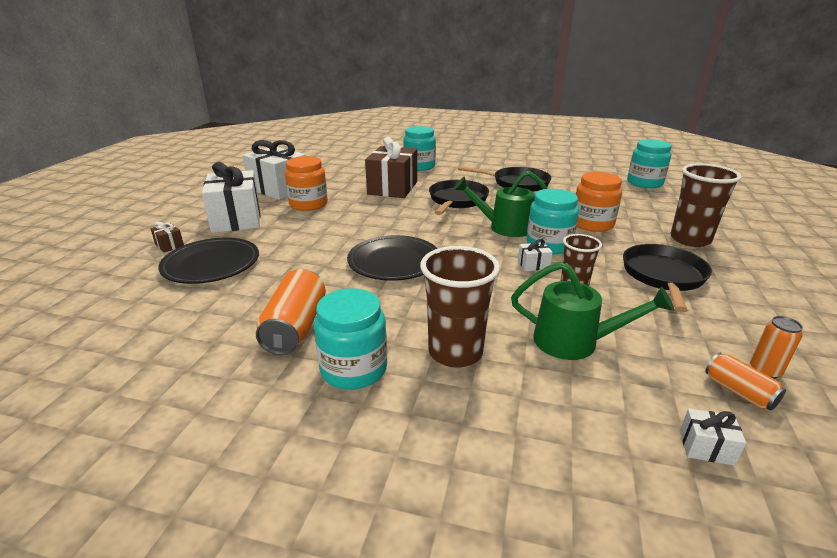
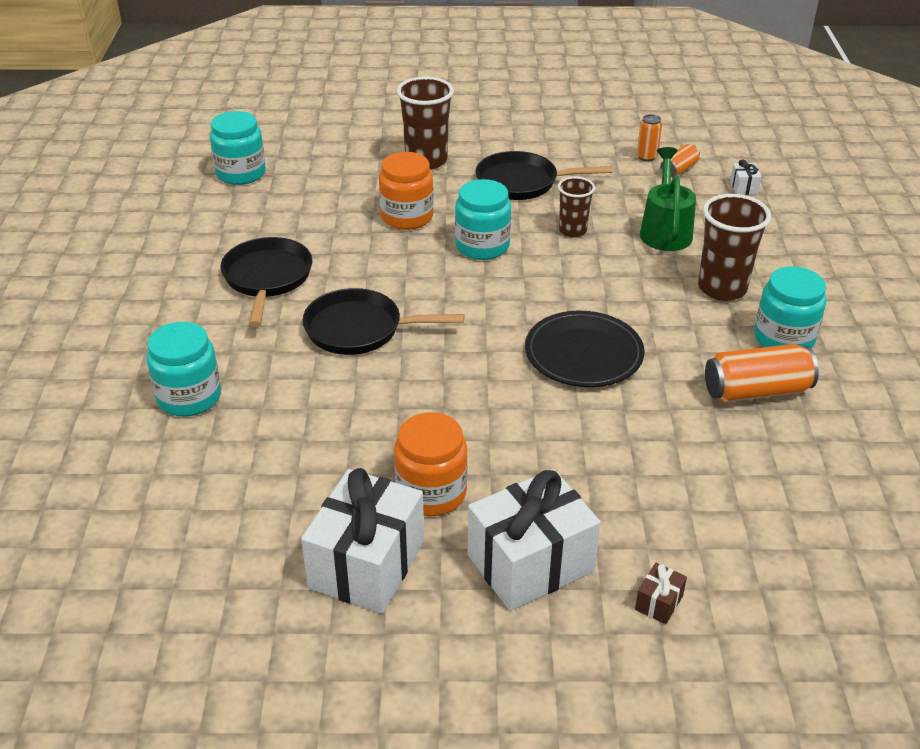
camera: 105 degrees left, 10 degrees up
(211, 264) = (683, 520): black plate -> none
(392, 188) = (321, 408): brown gift -> none
(503, 227) = (445, 280): green watering can -> none
(533, 265) = (538, 255): white gift -> none

